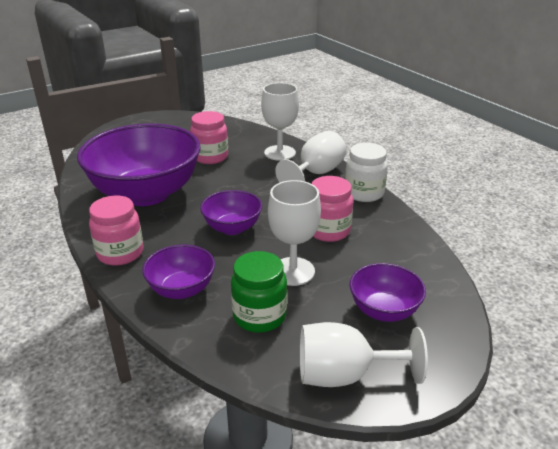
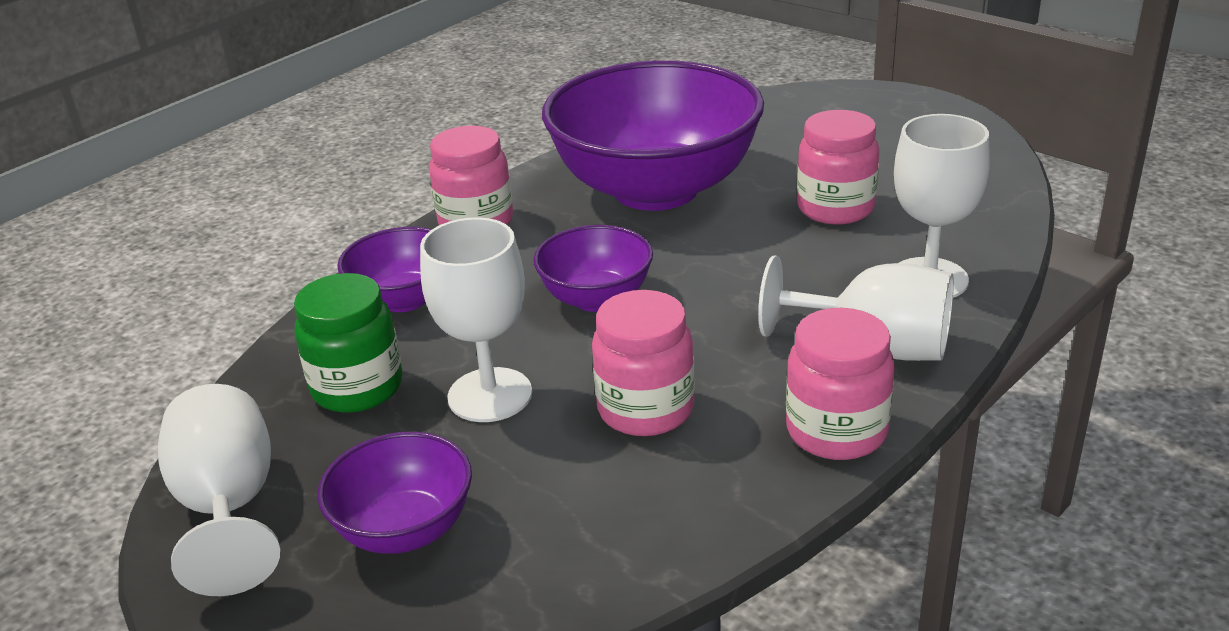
camera: 75 degrees right, 0 degrees up
(364, 193) = (836, 432): white jar -> pink jar

